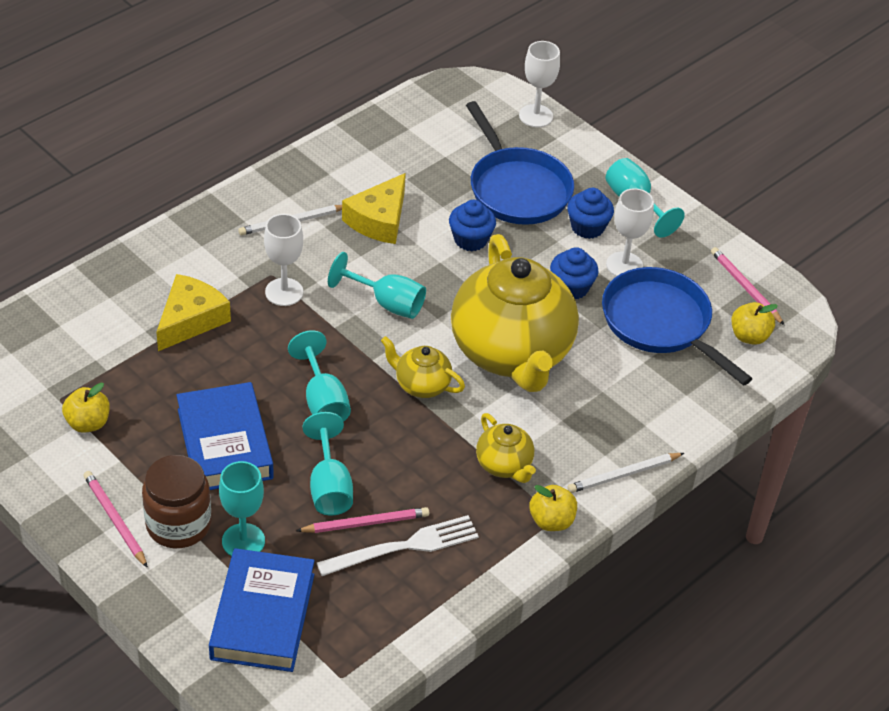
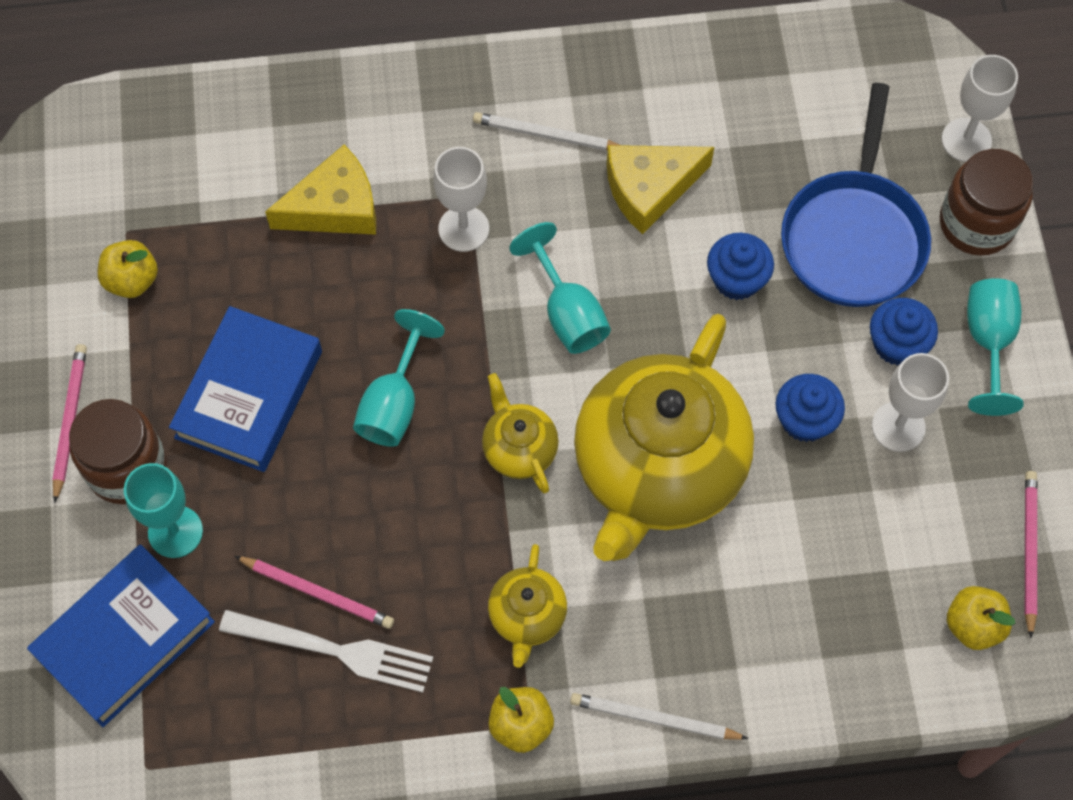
camera: 40 degrees right, 20 degrees up
(329, 486) = (315, 520): turquoise goblet -> none
(577, 151) = (976, 223): none -> brown jar
(661, 324) = (874, 538): blue pan -> none

